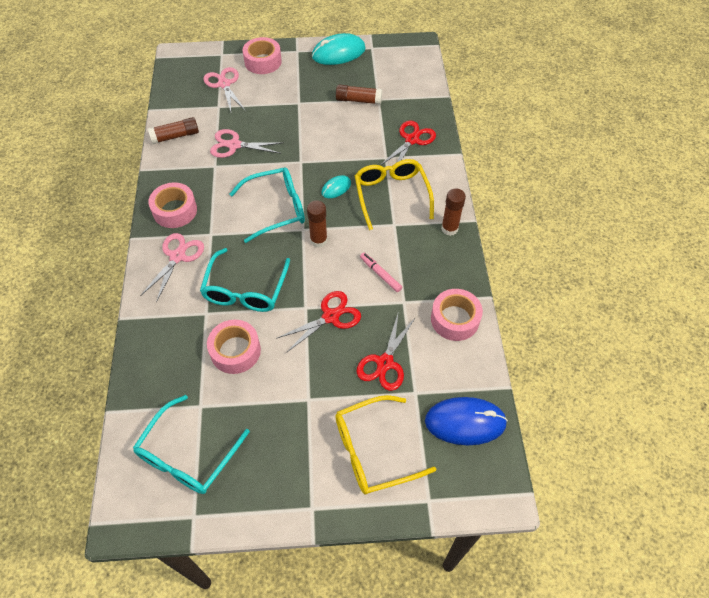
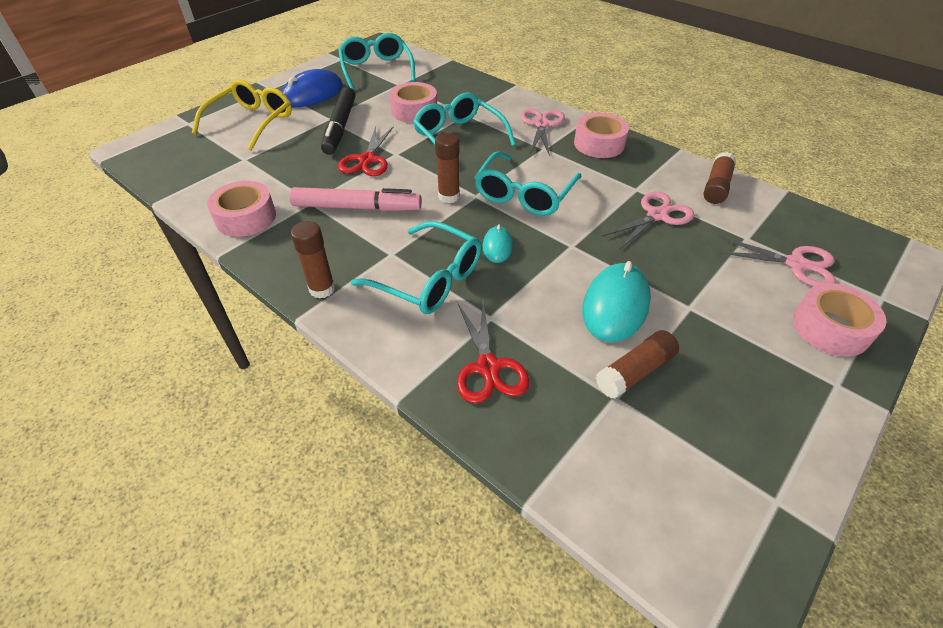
camera: 135 degrees right, 10 degrees down
(177, 256) = (541, 125): pink scissors -> pink scissors turned 150 degrees counterclockwise
(310, 377) = (340, 127): none -> black marker
(338, 53) = (793, 436): turquoise mouse -> turquoise mouse (615, 305)
(380, 274) = (356, 207): pink marker -> pink marker, size x1.88
(385, 363) = (287, 160): red scissors -> none
(391, 195) = (429, 279): yellow glasses -> turquoise glasses
(465, 422) = (185, 165): blue mouse -> blue mouse (312, 94)

